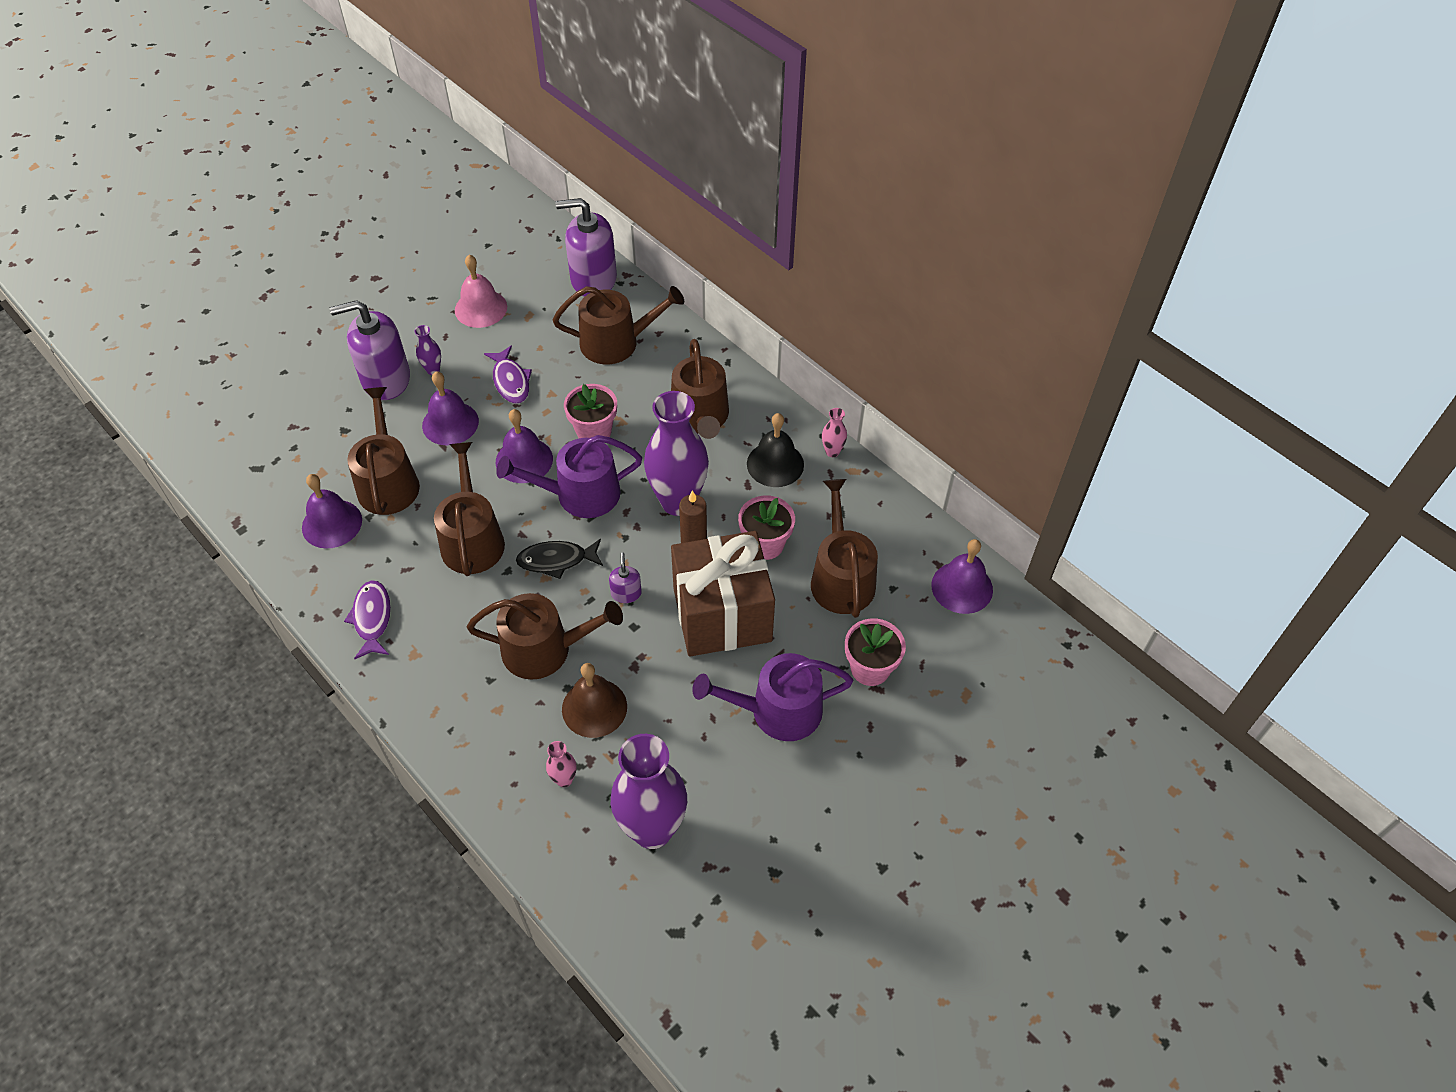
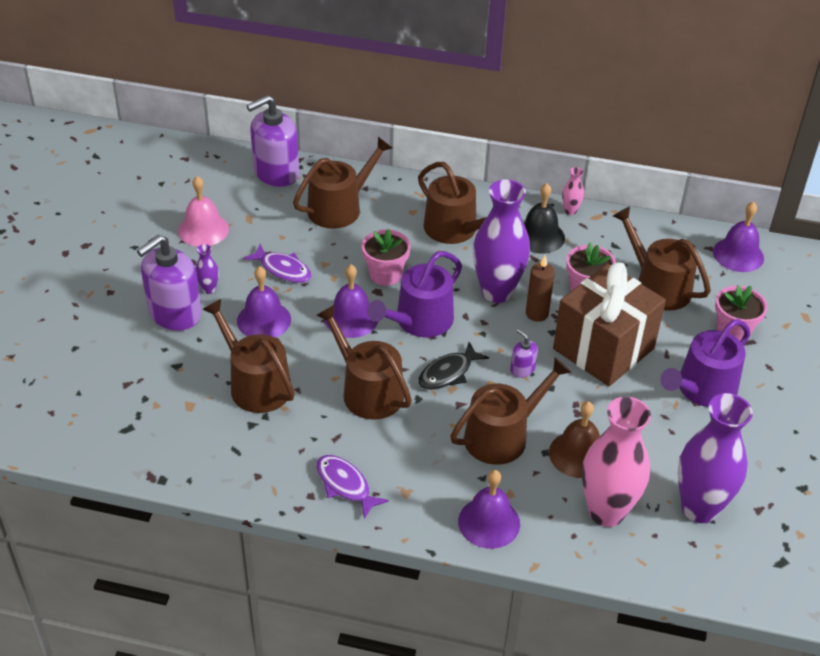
camera: 35 degrees left, 10 degrees down
(332, 523) = (239, 436): purple bell -> purple bell (489, 522)
(564, 779) = (606, 512): pink vase -> pink vase, size x2.41

